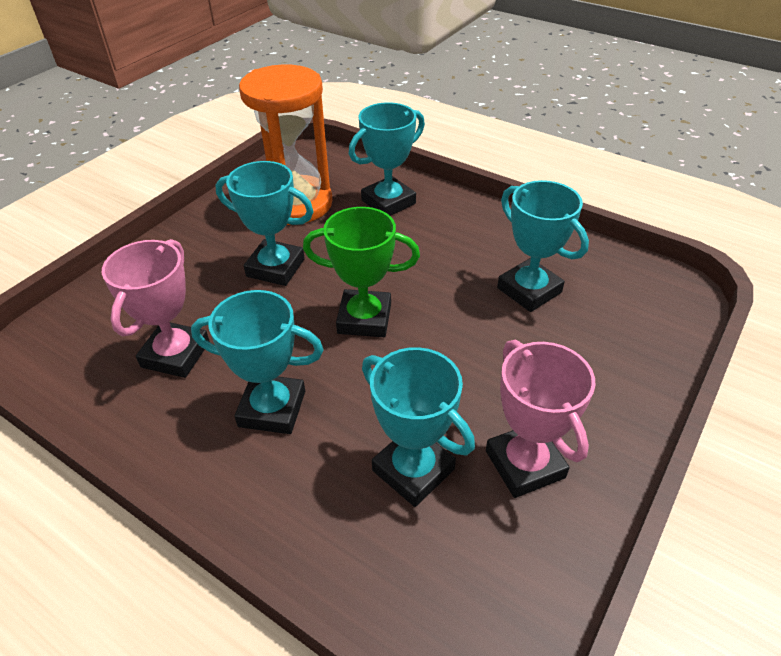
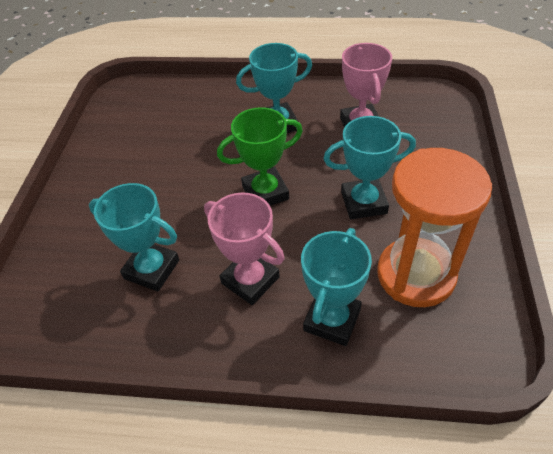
camera: 155 degrees right, 5 degrees up
(413, 470) = (184, 129): turquoise trophy -> none
(524, 464) = (126, 153): pink trophy -> pink trophy (250, 280)

